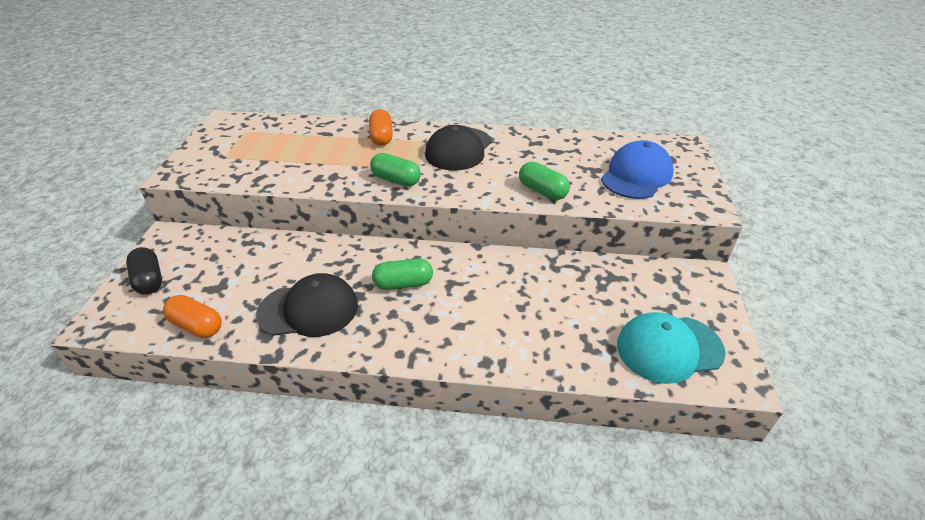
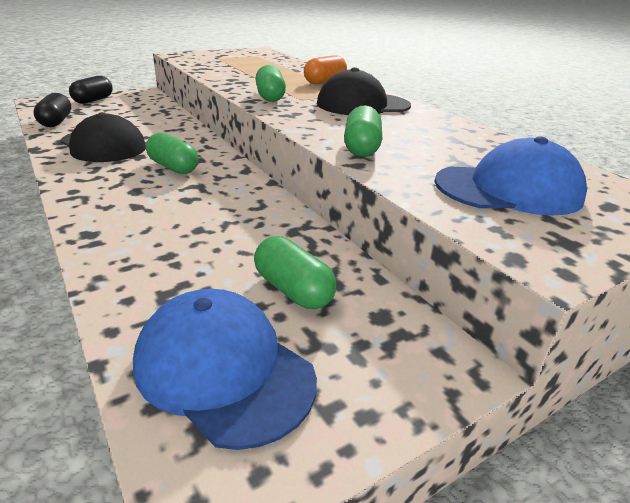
camera: 50 degrees right, 10 degrees down
(197, 326) = (56, 122): orange capsule -> black capsule
(618, 296) = (293, 290): none -> green capsule
(669, 348) = (223, 369): turquoise cap -> blue cap

